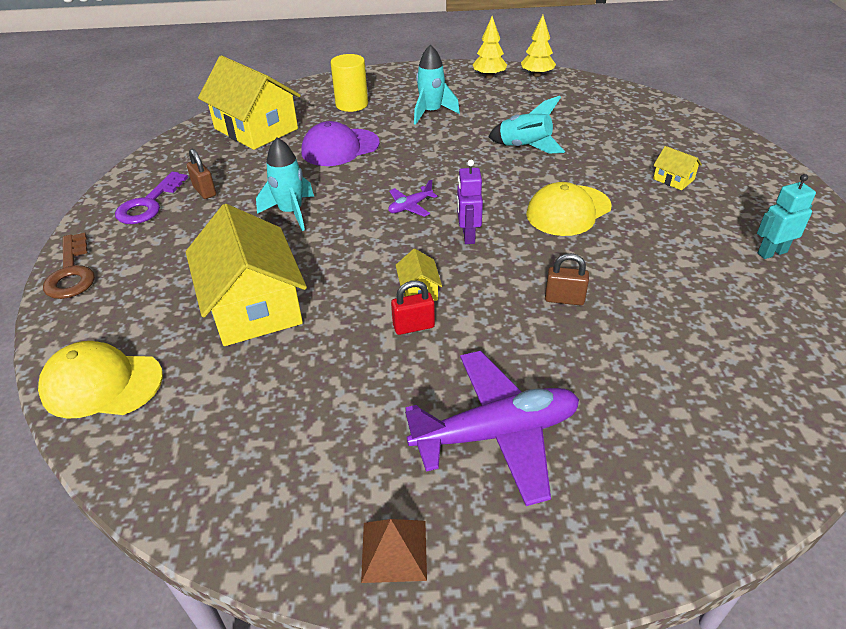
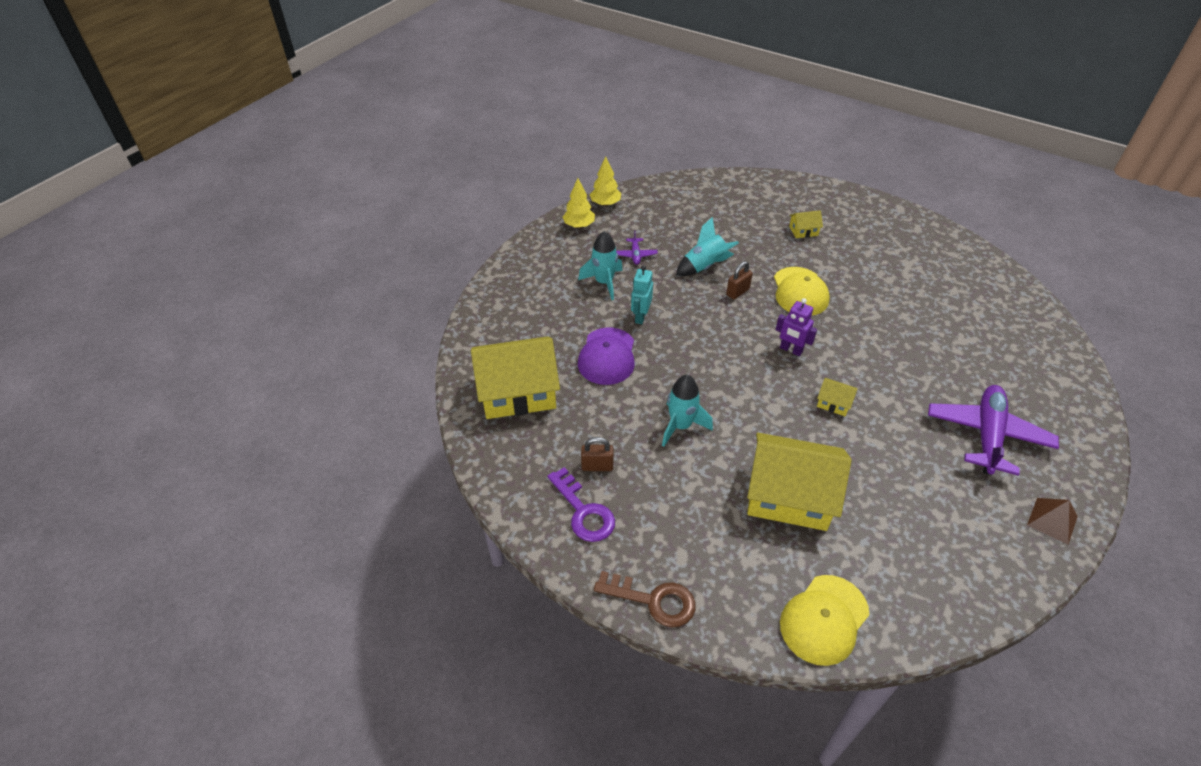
camera: 55 degrees left, 5 degrees up
(352, 104) = (539, 317): yellow cylinder -> none
(410, 207) = (730, 359): purple plane -> purple plane (635, 255)
(413, 326) = (870, 424): red padlock -> none
(564, 299) = (889, 345): brown padlock -> brown padlock (737, 292)
(771, 252) = (905, 244): turquoise robot -> turquoise robot (640, 317)

